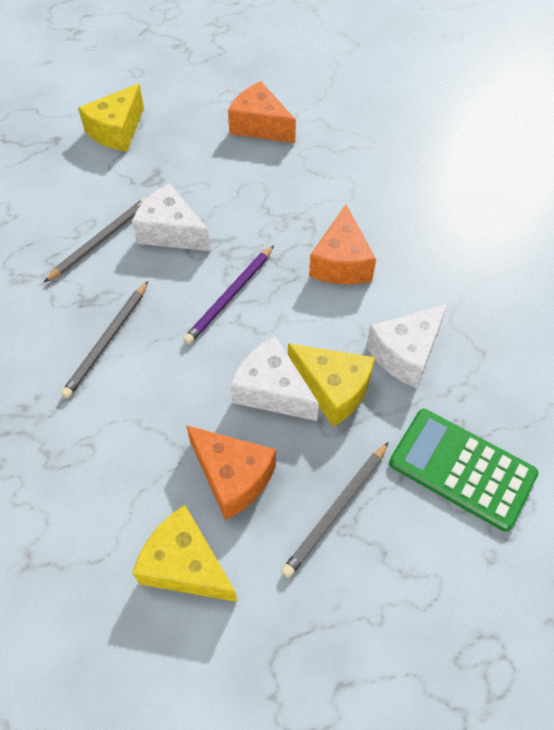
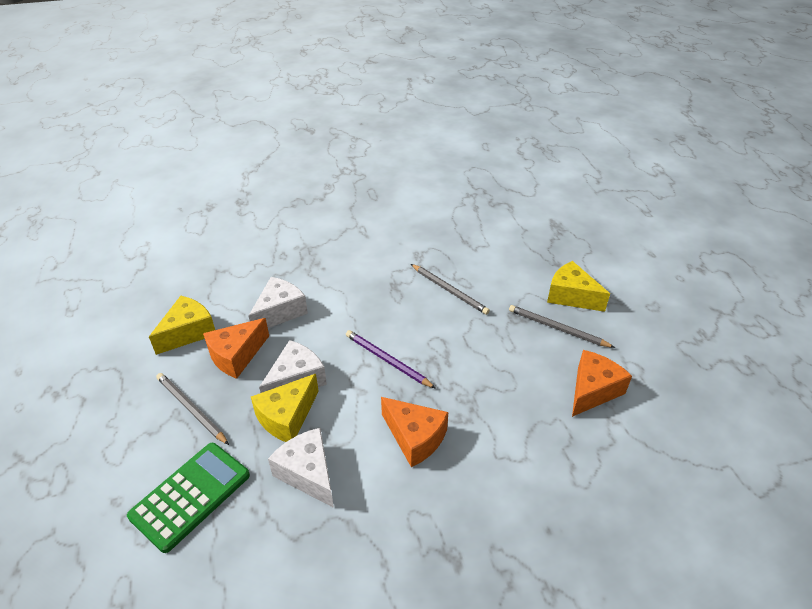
camera: 95 degrees right, 15 degrees down
(107, 341) = (358, 296): grey pencil -> grey pencil (557, 328)
(171, 232) = (456, 328): white cheese -> white cheese (280, 312)
(341, 262) = (415, 437): orange cheese -> orange cheese turned 150 degrees counterclockwise

